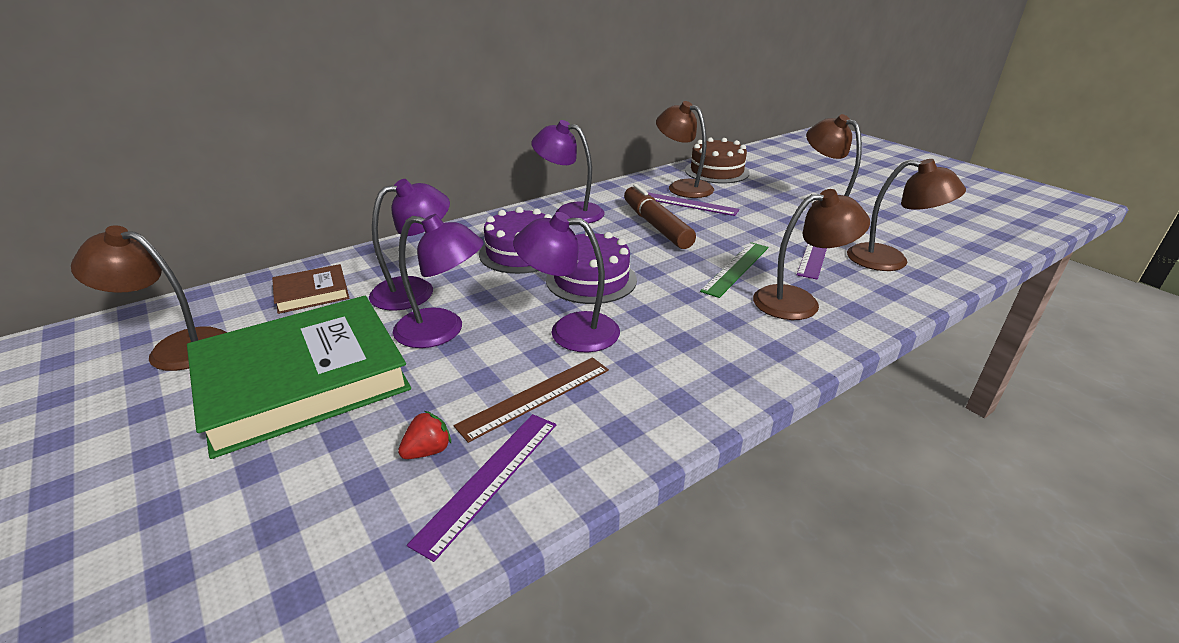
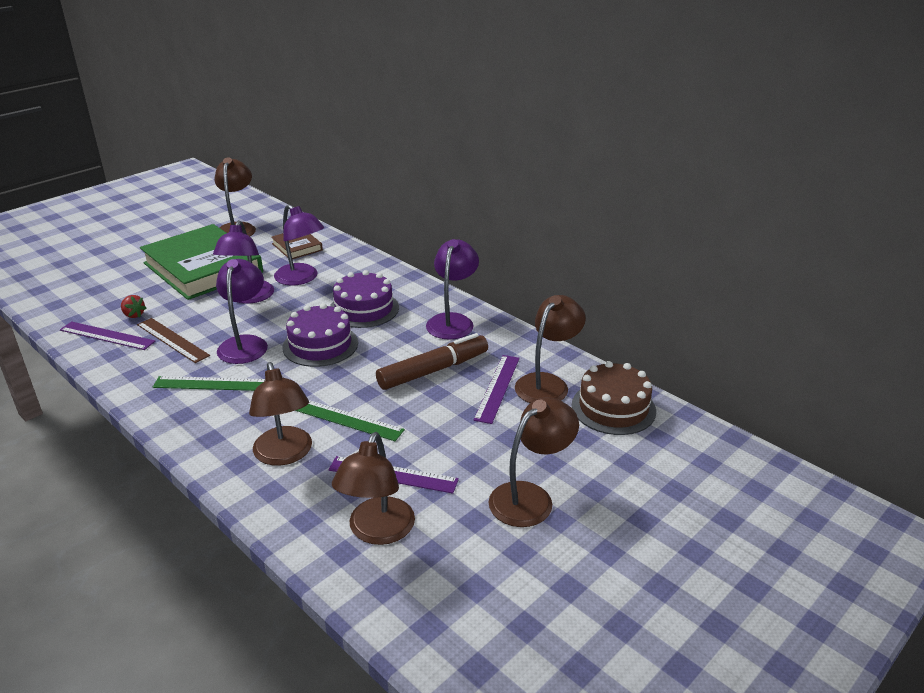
camera: 80 degrees right, 0 degrees up
(662, 354) = (211, 383): none -> green ruler

